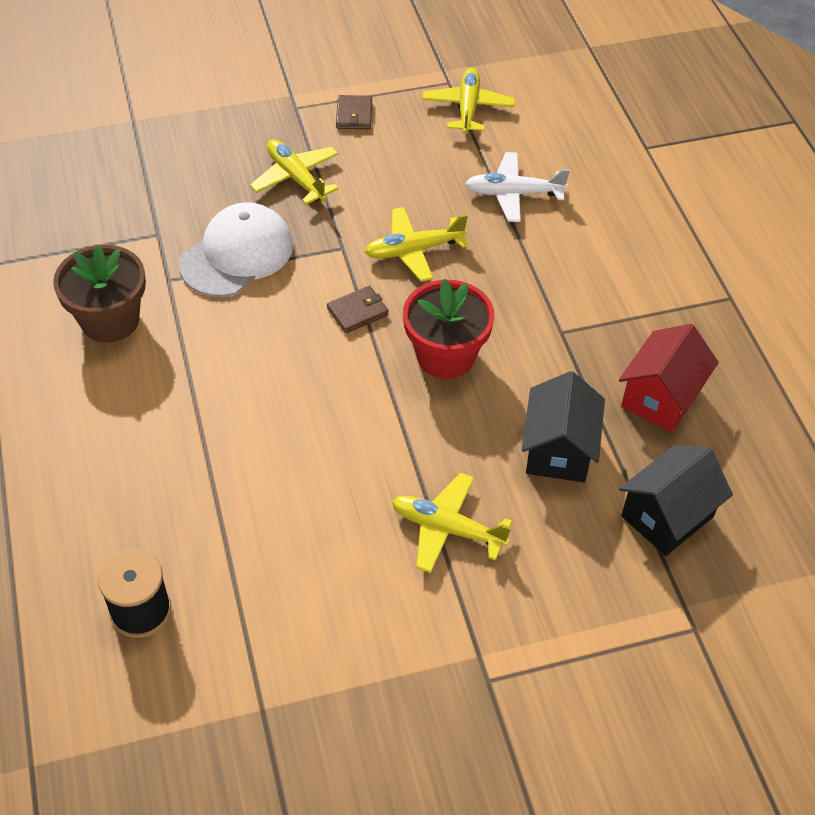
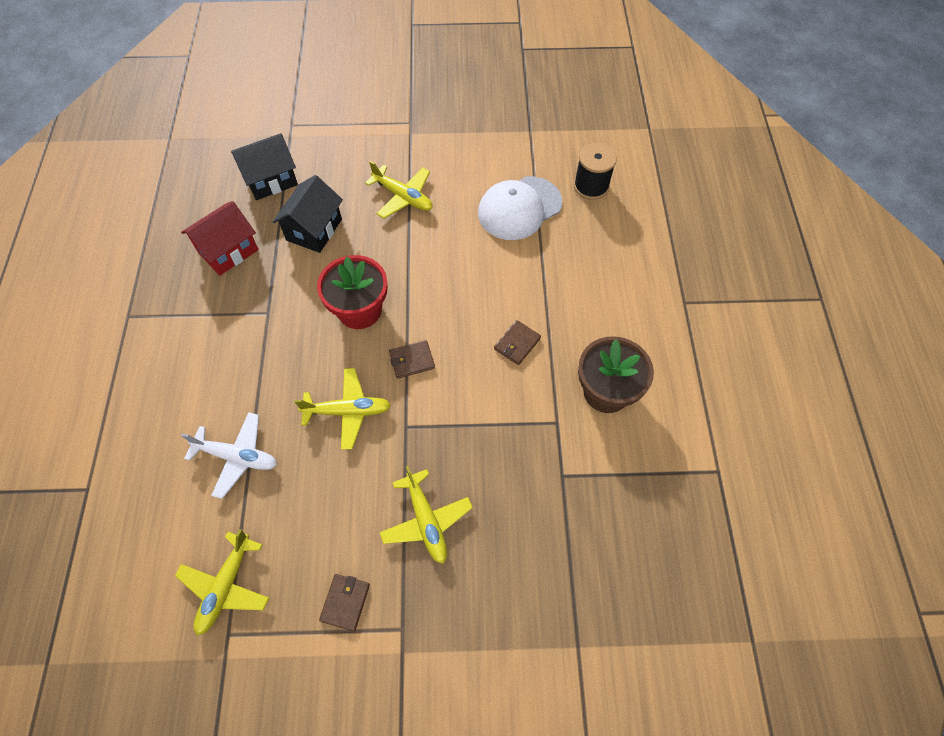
camera: 165 degrees left, 10 degrees up
(229, 353) = (517, 344): none -> brown wallet
(237, 254) = (496, 438): white cap -> white cap (519, 208)

